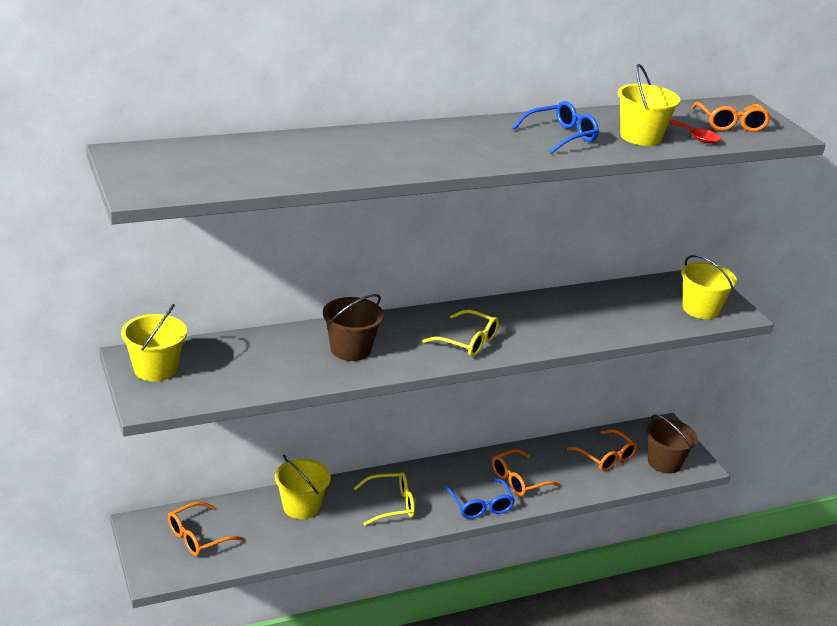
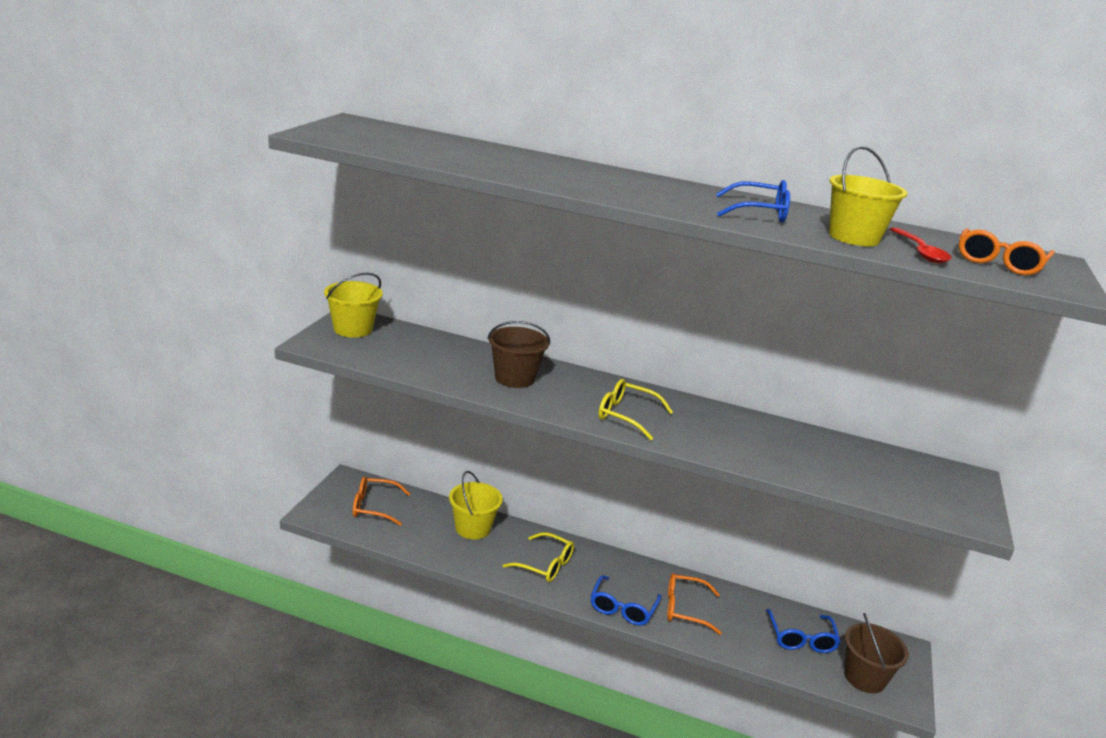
camera: 40 degrees right, 5 degrees down
(468, 342) = (626, 415): yellow glasses -> yellow glasses turned 135 degrees clockwise
(606, 457) = (801, 639): orange glasses -> blue glasses
(700, 309) = (929, 497): yellow bucket -> none

